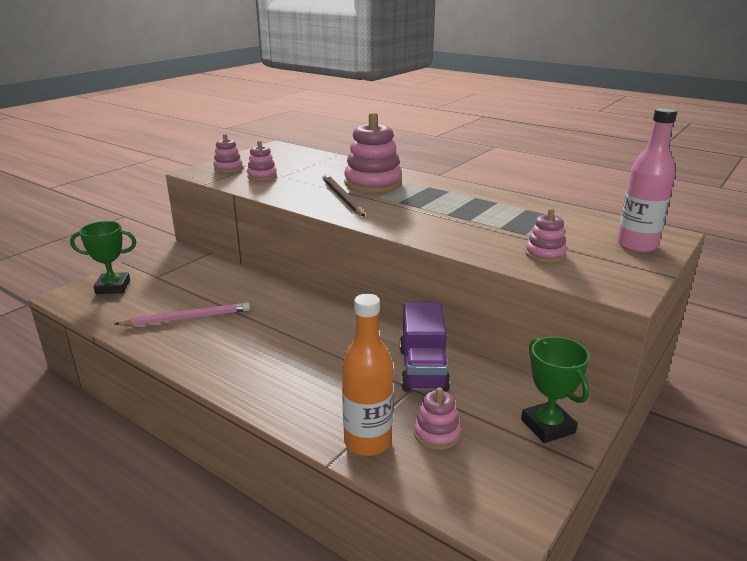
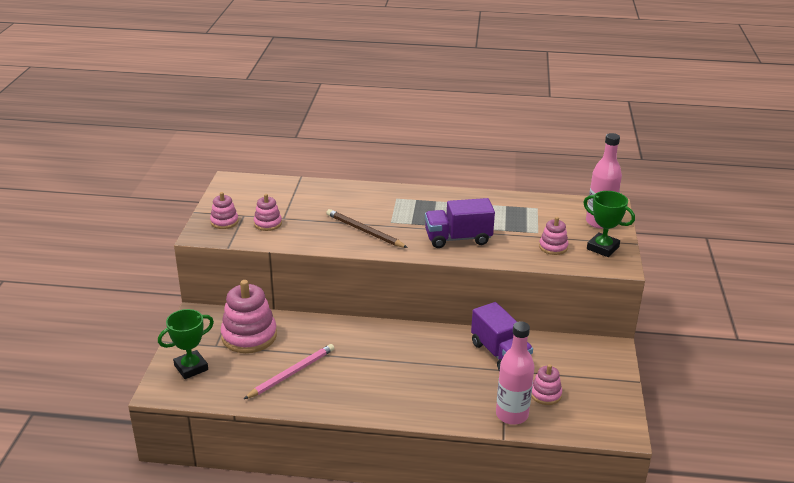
camera: 30 degrees left, 5 degrees up
(367, 442) = (512, 415): orange bottle -> pink bottle
(373, 183) = (370, 208): pink stacking toy -> pink stacking toy (249, 336)
(434, 223) = (458, 239): none -> purple truck
(548, 426) = (600, 365): green trophy -> green trophy (602, 248)

